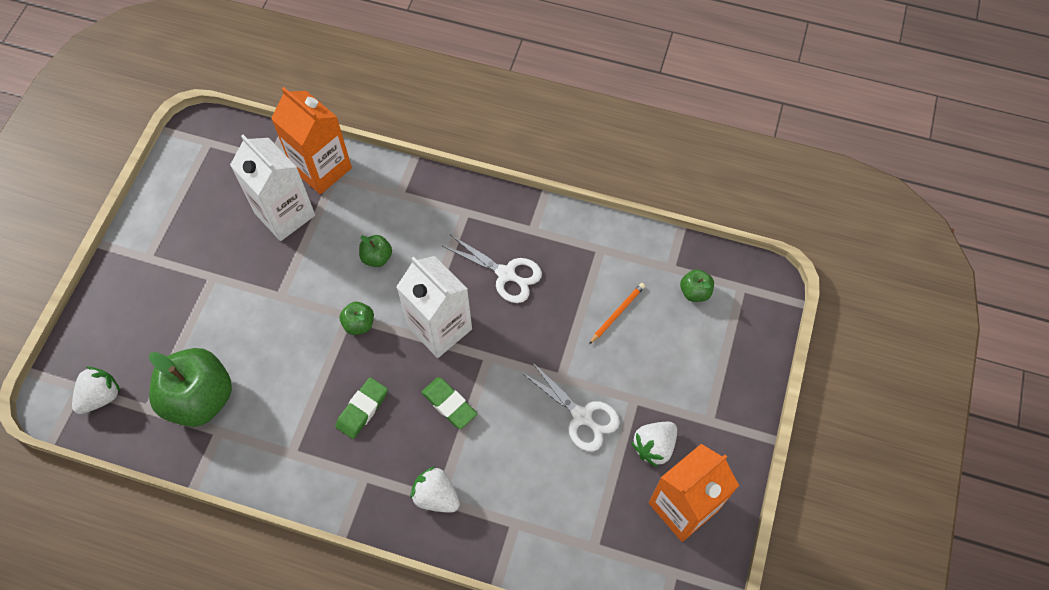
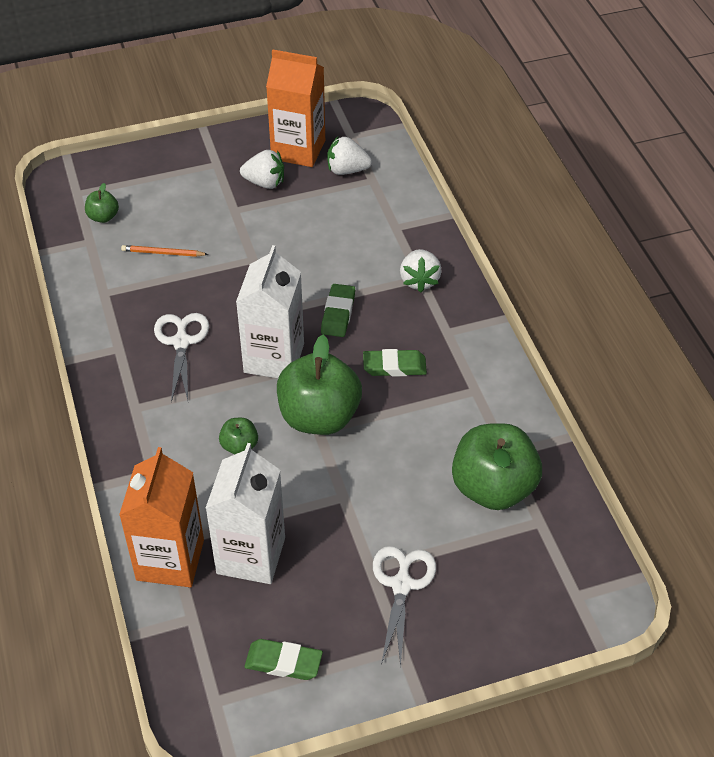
camera: 125 degrees left, 15 degrees down
(101, 396) = (566, 569): white strawberry -> white strawberry (347, 170)
(198, 189) = (283, 662): none -> green eraser
(359, 324) = (319, 417): green apple -> green apple, size x2.21
(581, 416) = (276, 232): white scissors -> white scissors (401, 585)

